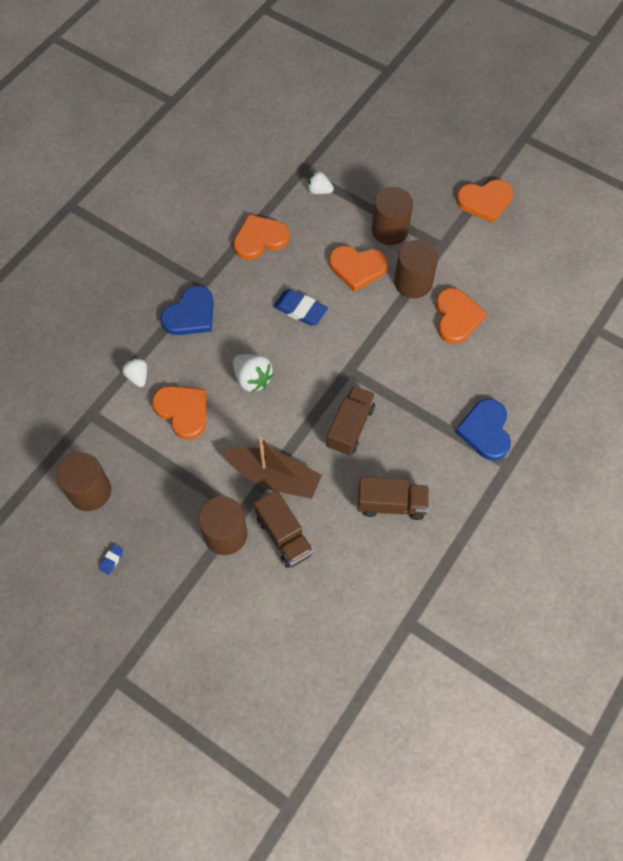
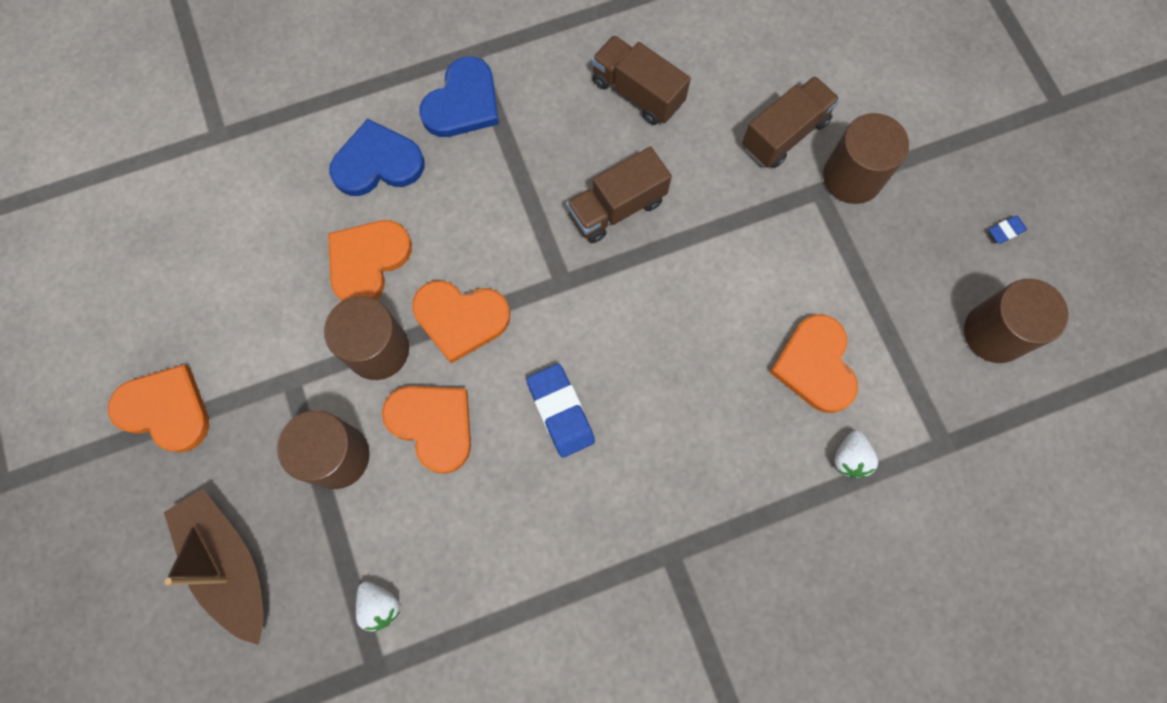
camera: 145 degrees left, 10 degrees up
(190, 314) = (719, 510): blue heart -> blue heart (377, 163)
(252, 379) = (695, 351): white strawberry -> none
(260, 239) = (533, 576): orange heart -> orange heart (460, 319)
(274, 477) = (752, 206): brown boat -> brown boat (229, 564)
(284, 536) = (784, 134): brown truck -> brown truck turned 45 degrees clockwise

